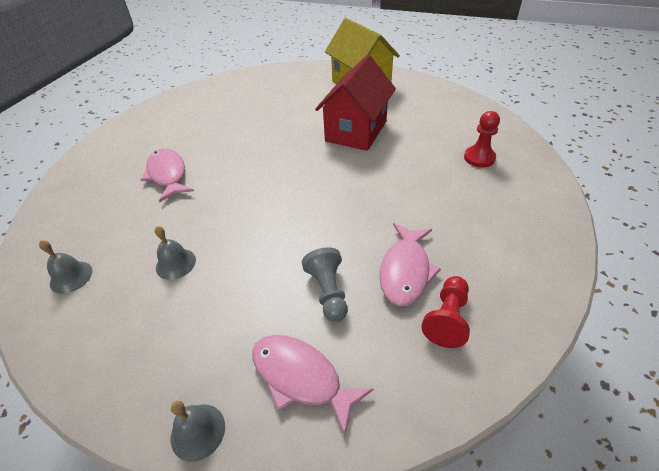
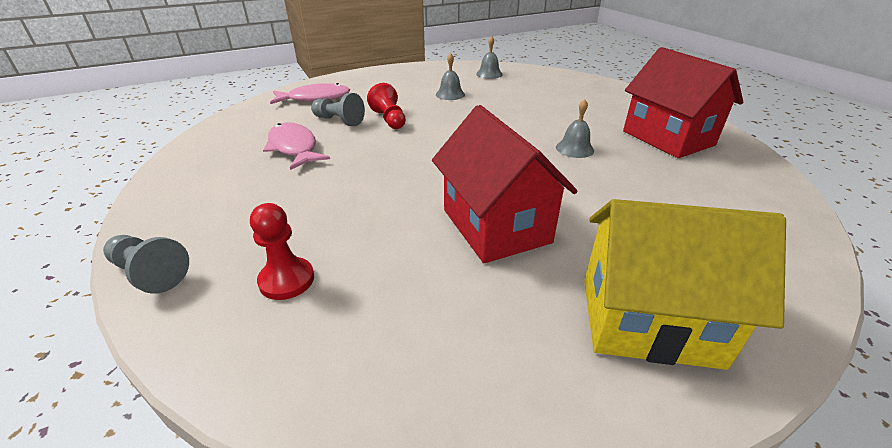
camera: 130 degrees right, 10 degrees down
(168, 175) = (561, 113): pink fish -> none
(178, 122) = (667, 138): none -> red house
(198, 431) = (343, 78): grey bell -> grey bell (574, 148)
(447, 318) = (244, 141): red pawn -> red pawn (389, 119)
(554, 198) = (150, 273): none -> grey pawn

